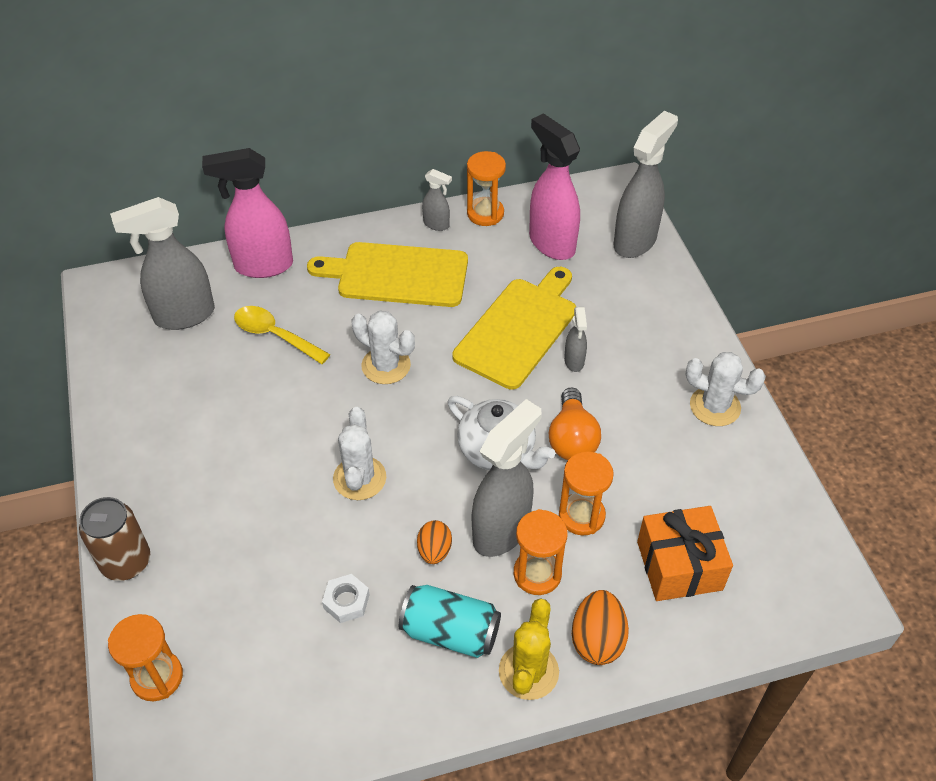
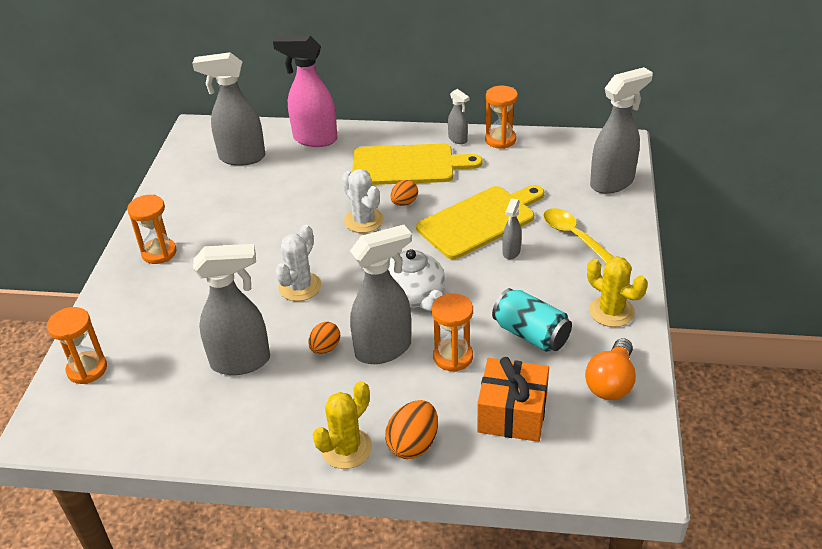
camera: 25 degrees right, 10 degrees down
(126, 562) = (111, 295): brown can -> none
(275, 335) = (296, 183): yellow spoon -> yellow spoon (573, 236)
(346, 601) = (241, 362): white nut -> grey spray bottle
(397, 275) = (408, 165): yellow cutting board -> yellow cutting board turned 150 degrees clockwise
(420, 328) = (404, 203): none -> orange egg
(450, 632) = (304, 404): turquoise can -> turquoise can (531, 334)
(537, 574) = (393, 386): orange hourglass -> orange hourglass (159, 253)
(551, 243) = (541, 170): pink spray bottle -> none
(572, 439) = (477, 303): orange light bulb -> orange light bulb (611, 382)
(715, 406) = (611, 311): white cactus -> yellow cactus

